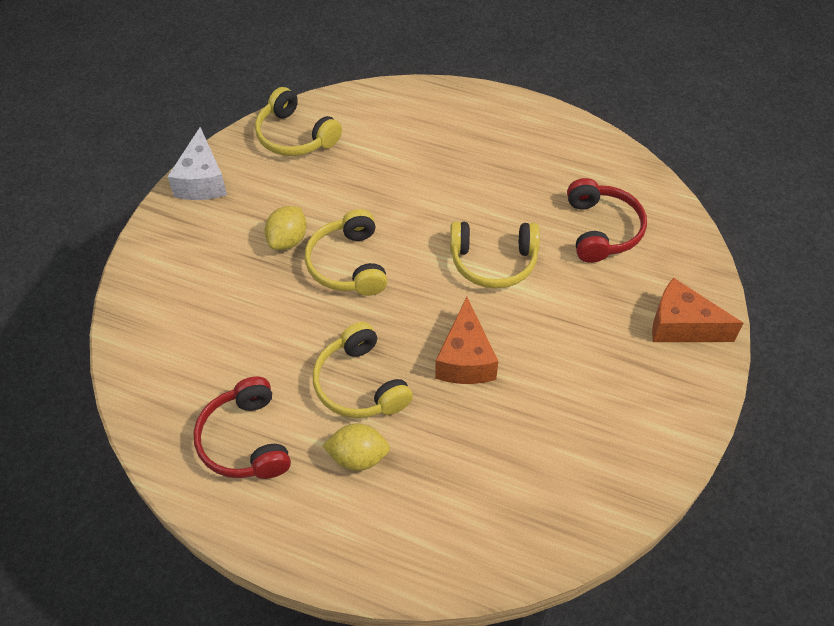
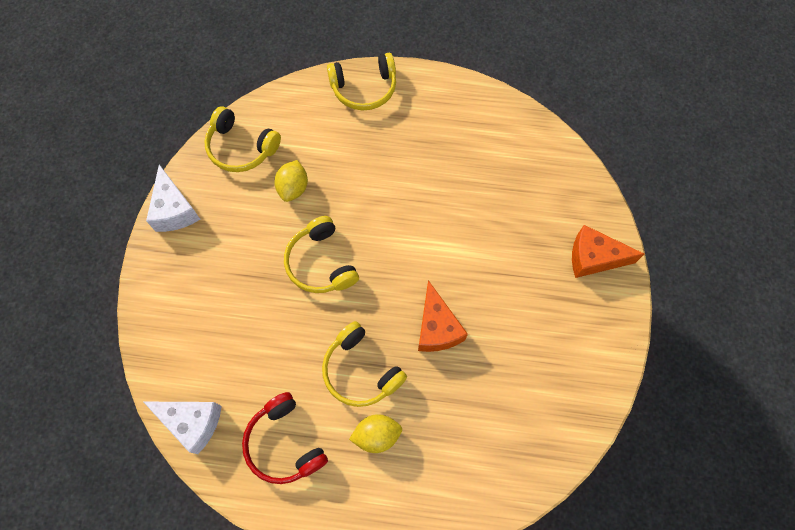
camera: 15 degrees left, 15 degrees up
(148, 394) = (192, 422): none -> white cheese
(288, 240) = (265, 251): yellow lemon -> yellow lemon (293, 188)
(493, 262) = (436, 233): yellow headphones -> yellow headphones (364, 88)
(602, 229) = (514, 184): red headphones -> none

